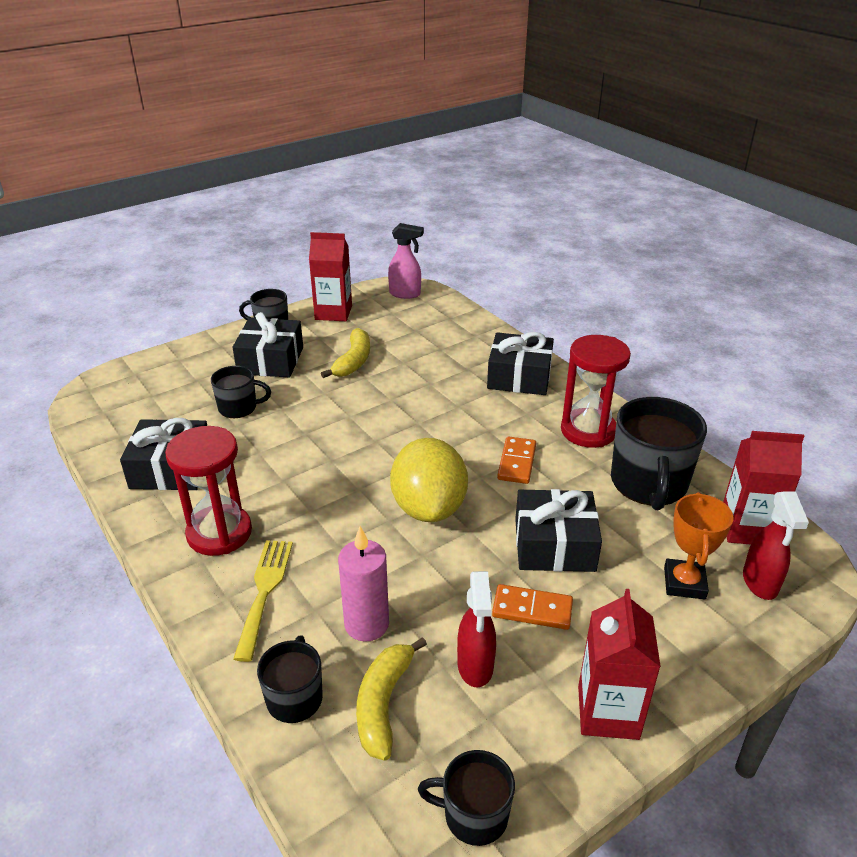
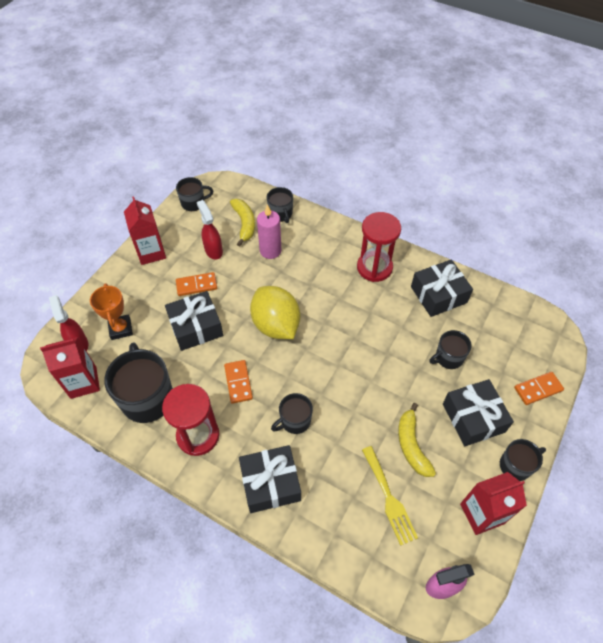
camera: 155 degrees right, 20 degrees up
(179, 359) = (538, 389): none -> orange domino
(264, 591) = (327, 248): yellow fork -> yellow fork (389, 498)
(465, 410) = (295, 421): none -> black mug

